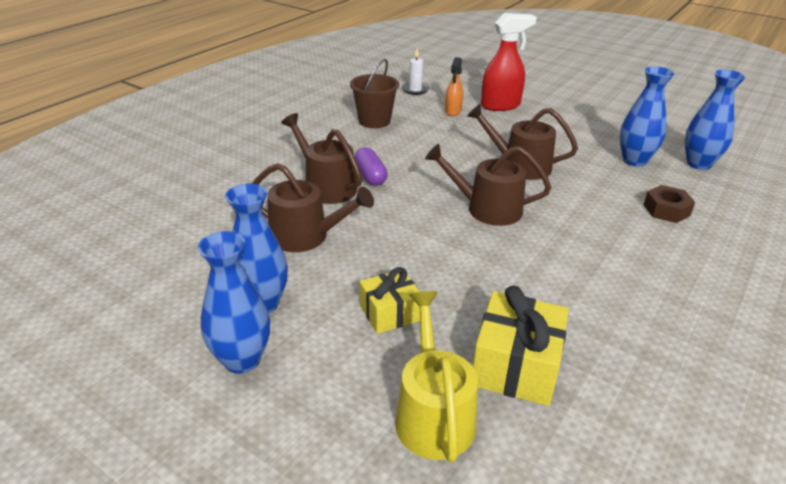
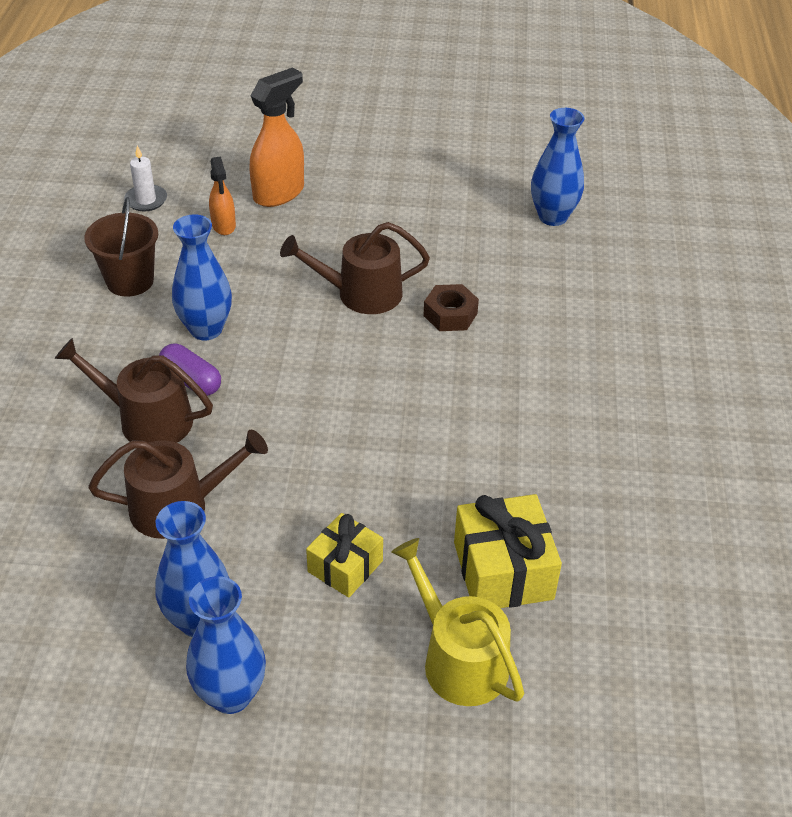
camera: 30 degrees left, 10 degrees up
(487, 209) = (362, 377): brown watering can -> none
(501, 105) = (279, 193): red spray bottle -> orange spray bottle
(634, 160) = (483, 237): blue vase -> blue vase (206, 329)
(666, 210) = (549, 303): brown nut -> brown nut (450, 314)

